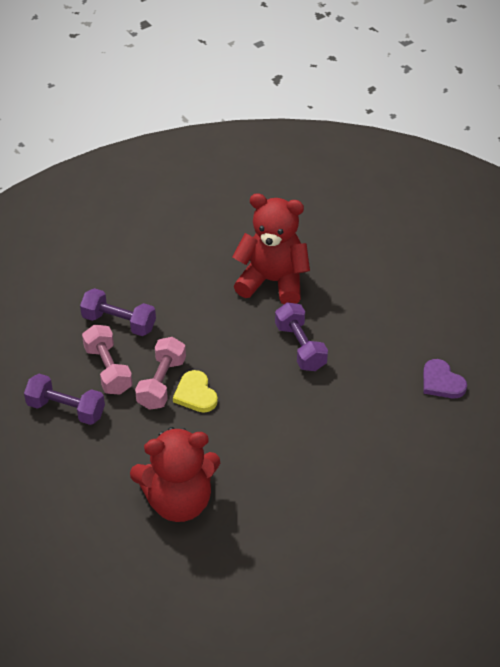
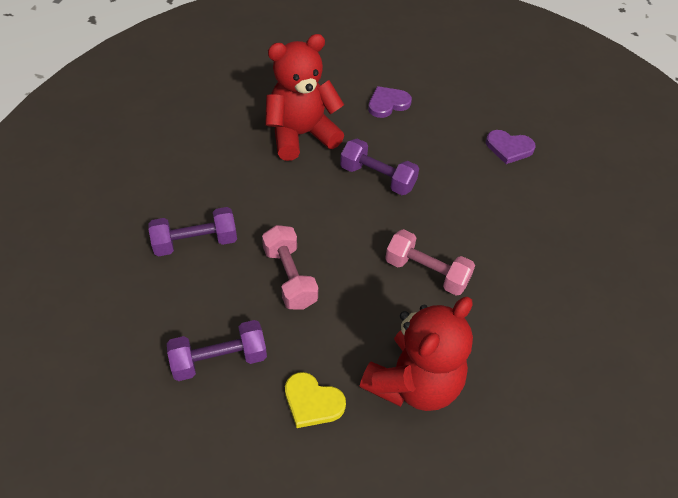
camera: 40 degrees left, 5 degrees up
(108, 370) = (226, 294): pink dumbbell -> pink dumbbell (426, 272)
(195, 394) = (330, 269): yellow heart -> yellow heart (312, 402)
(373, 291) = (387, 104): none -> purple heart

